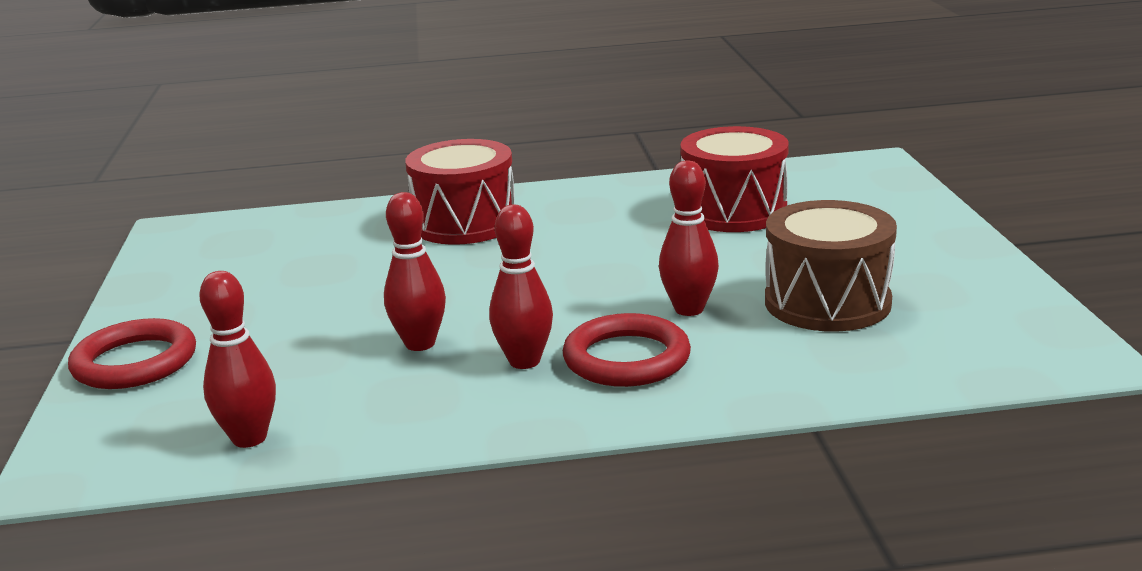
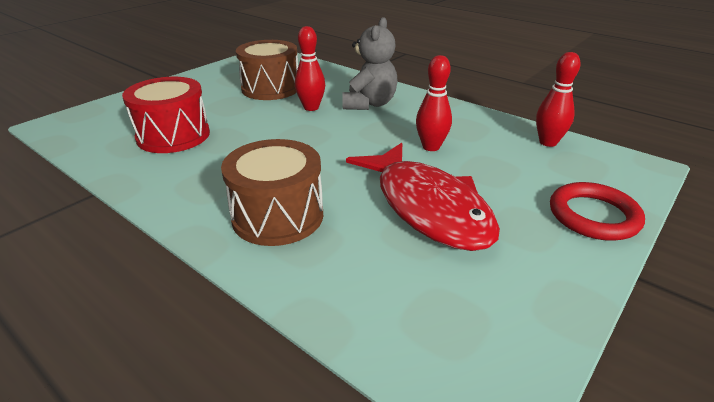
camera: 135 degrees left, 10 degrees up
(335, 288) = (427, 207): none -> red fish
(465, 223) = (278, 216): red drum -> brown drum
(524, 361) = (403, 119): red bowling pin -> none
(626, 358) = (369, 104): red ring -> grey teddy bear

